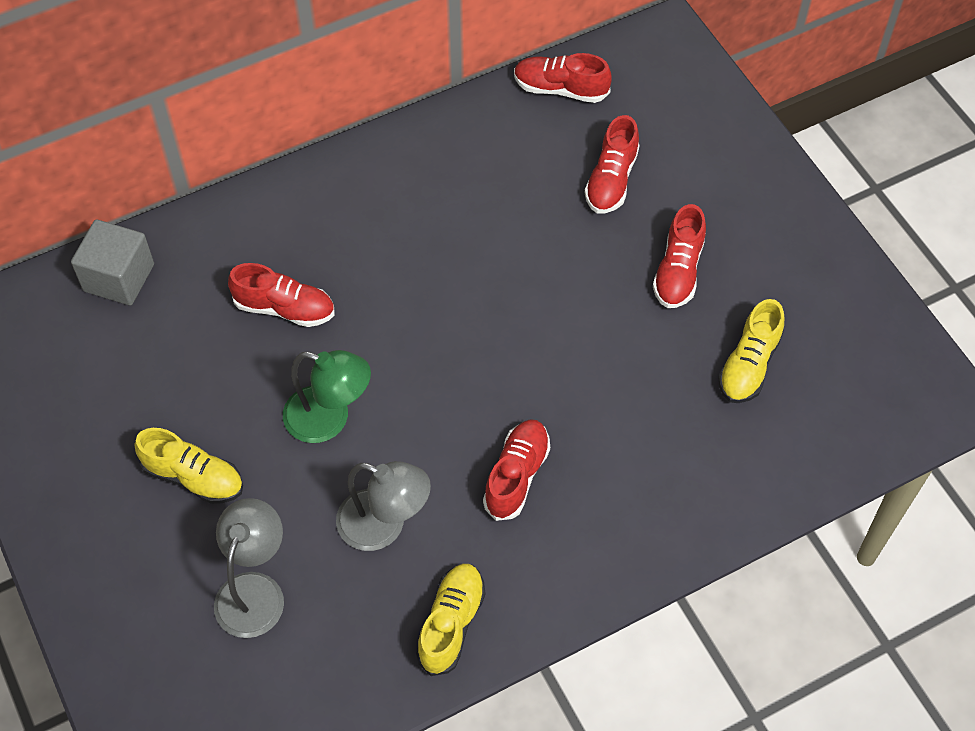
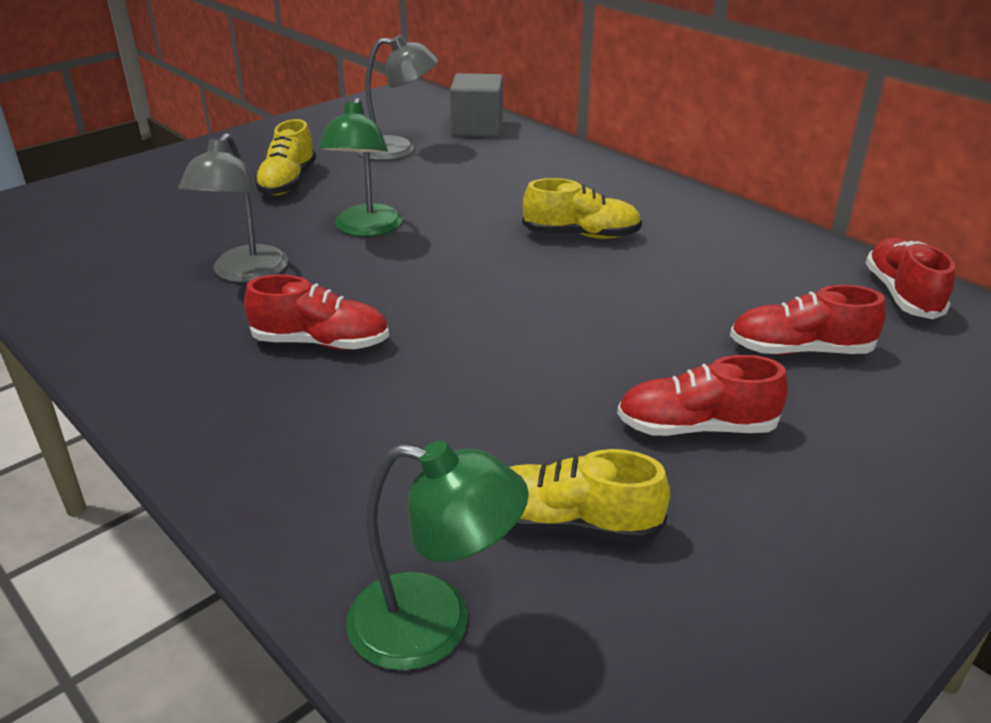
camera: 75 degrees right, 25 degrees down
(254, 590) = (171, 223): grey lamp -> grey lamp (398, 150)
(284, 308) = (483, 191): red shoe -> none
(451, 624) = (122, 328): yellow shoe -> yellow shoe (581, 235)
(811, 448) = (434, 626): none -> green lamp

